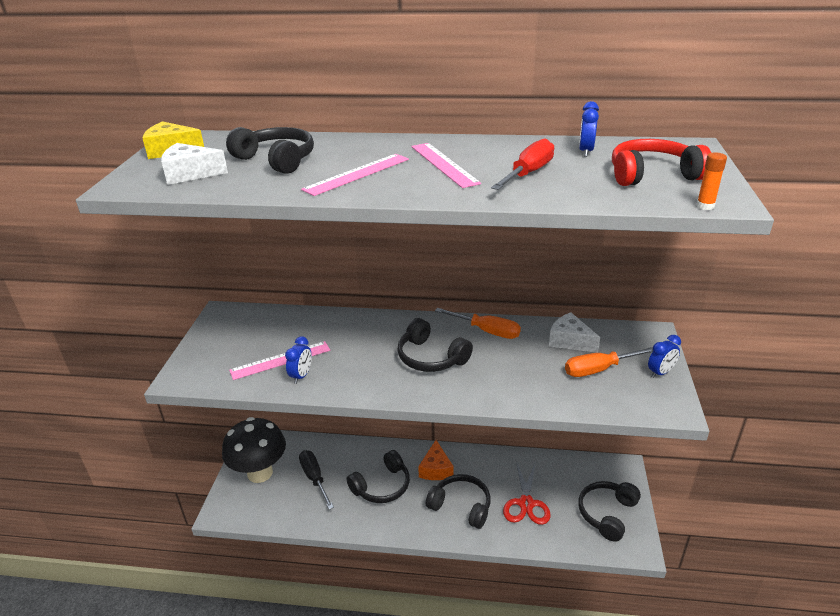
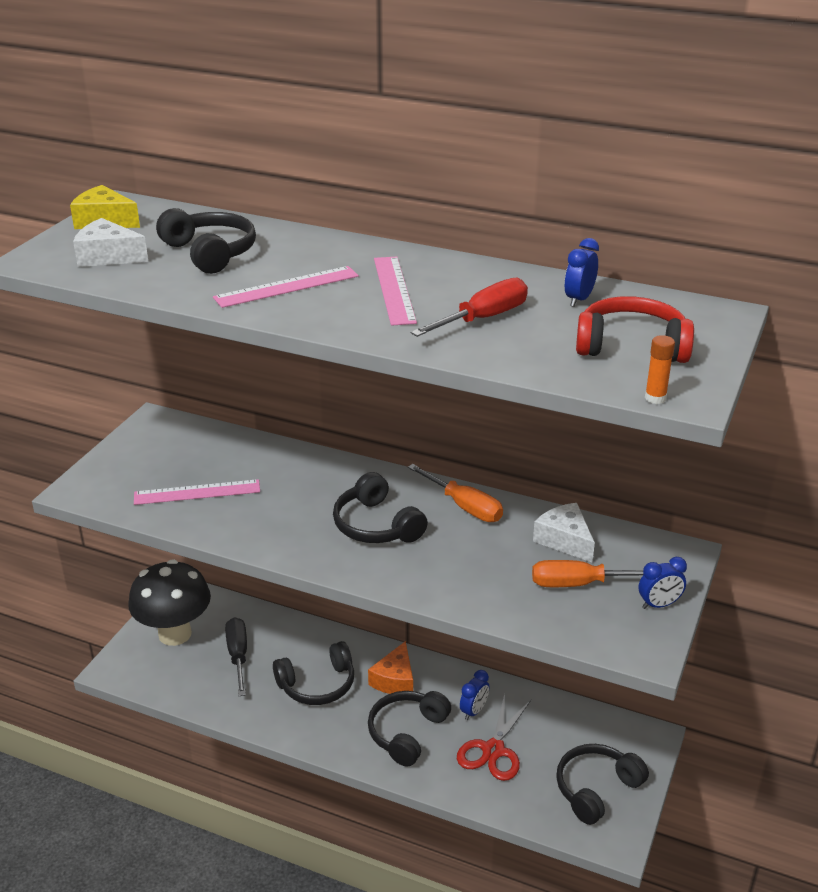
camera: 15 degrees right, 0 degrees up
(301, 376) = (212, 516): blue clock -> blue clock (474, 711)
(461, 506) = (407, 733): black headphones -> black headphones turned 105 degrees counterclockwise

